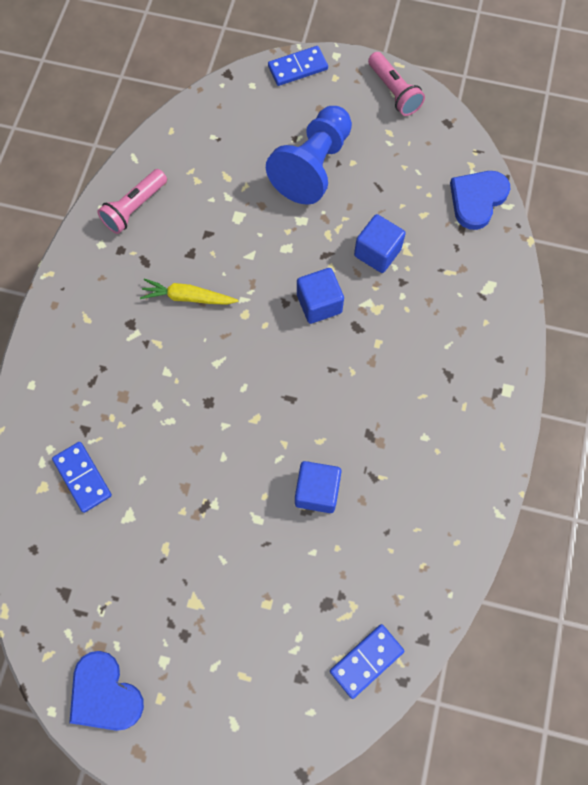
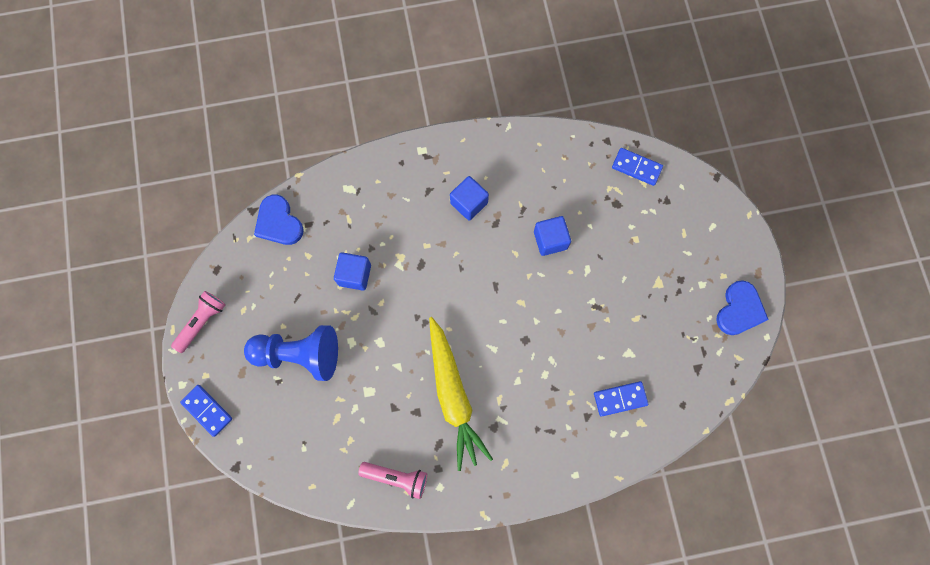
camera: 115 degrees left, 5 degrees up
(83, 477) = (620, 398): blue domino -> blue domino turned 45 degrees clockwise
(188, 297) = (453, 395): yellow carrot -> yellow carrot, size x1.92
(319, 304) = (415, 298): blue cube -> blue cube (469, 203)
(477, 199) = (279, 222): blue heart -> blue heart turned 45 degrees clockwise

